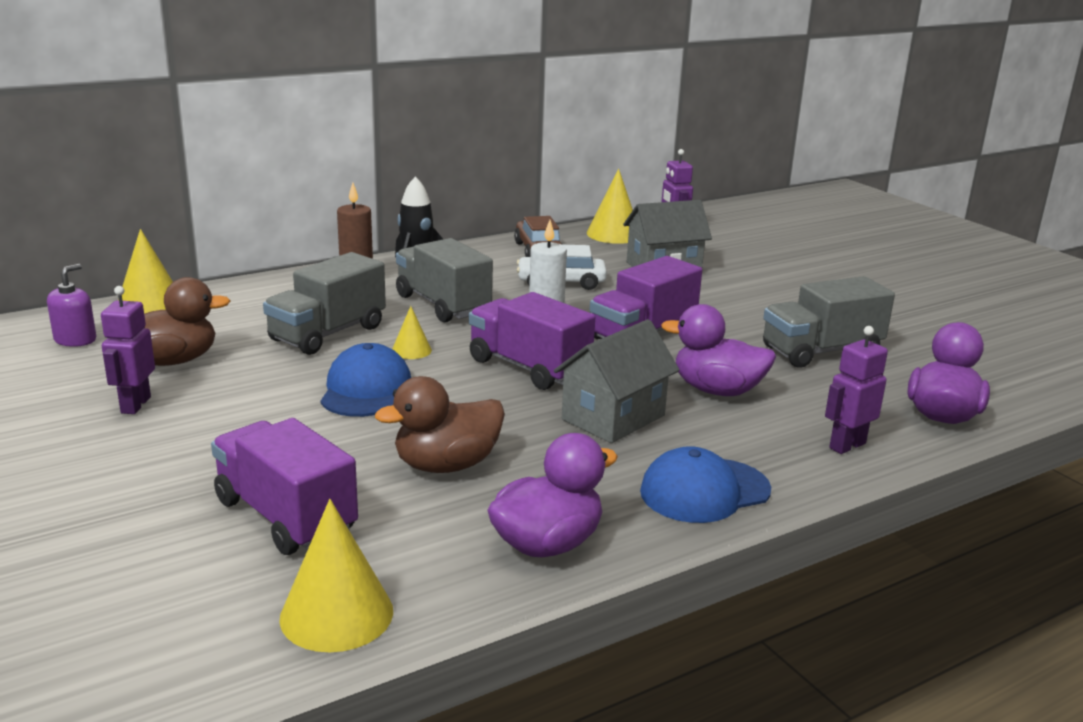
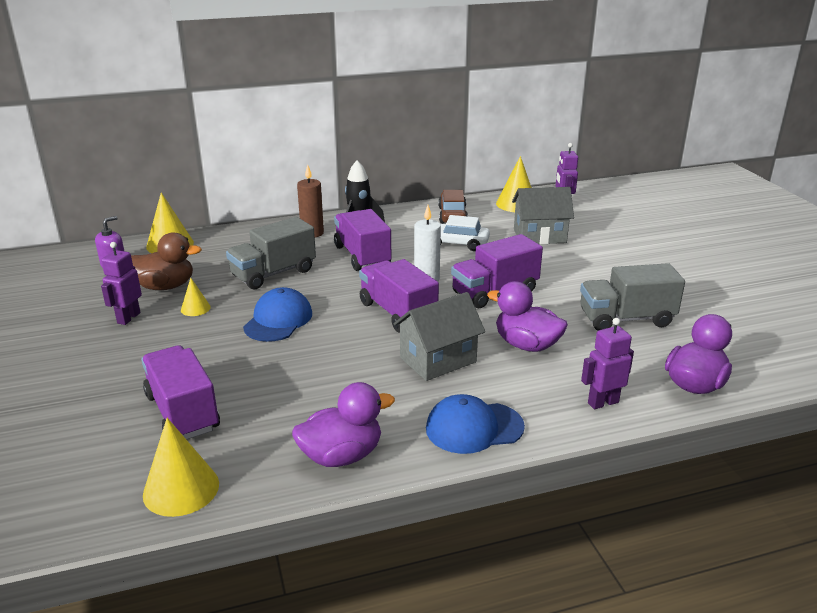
camera: 15 degrees right, 5 degrees up
(411, 350) = (323, 291): yellow cone -> yellow cone (195, 308)
(443, 305) = (362, 256): grey truck -> purple truck
(446, 465) = (303, 385): brown duck -> none

